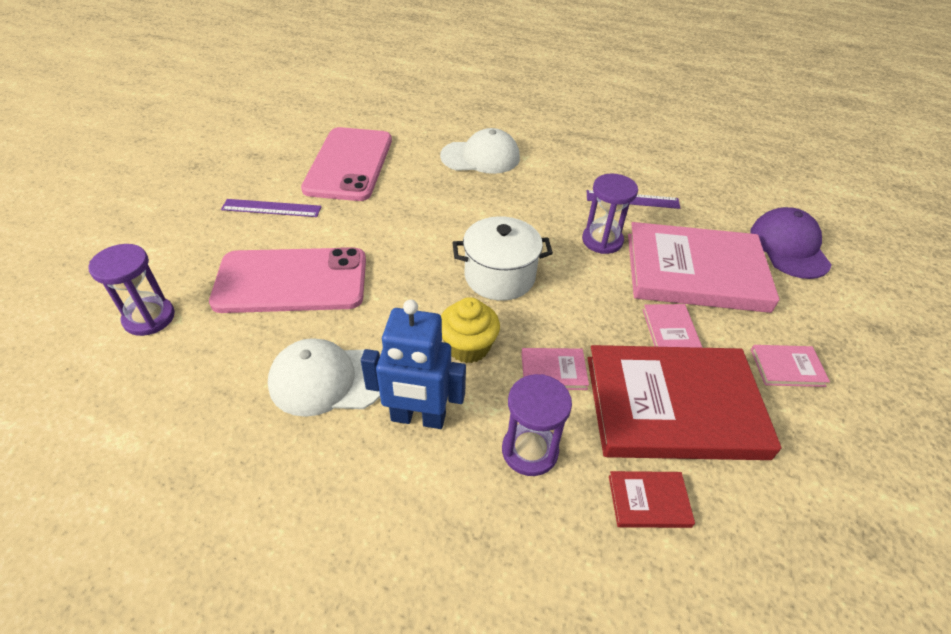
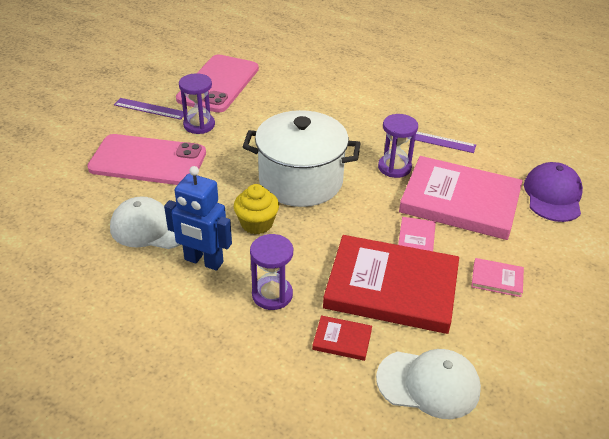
camera: 15 degrees right, 5 degrees down
(149, 318) = (46, 170): purple hourglass -> purple hourglass (199, 125)
(480, 157) = (324, 91): white cap -> white cap (428, 384)
(499, 276) = (301, 181): white pot -> white pot, size x1.51
(553, 371) = (312, 249): pink book -> none

